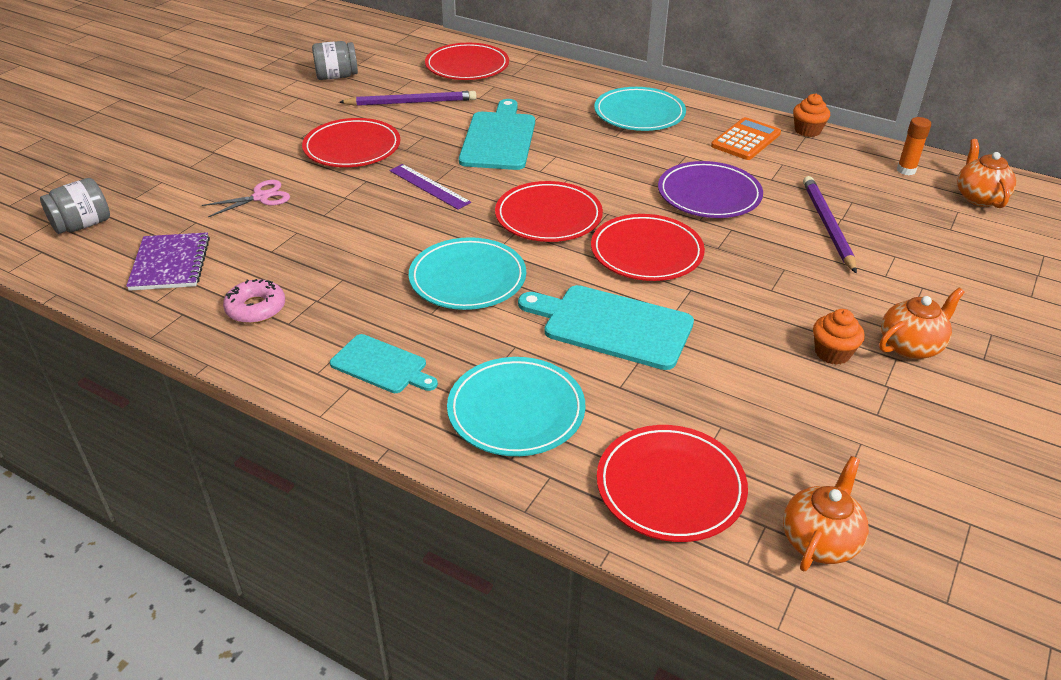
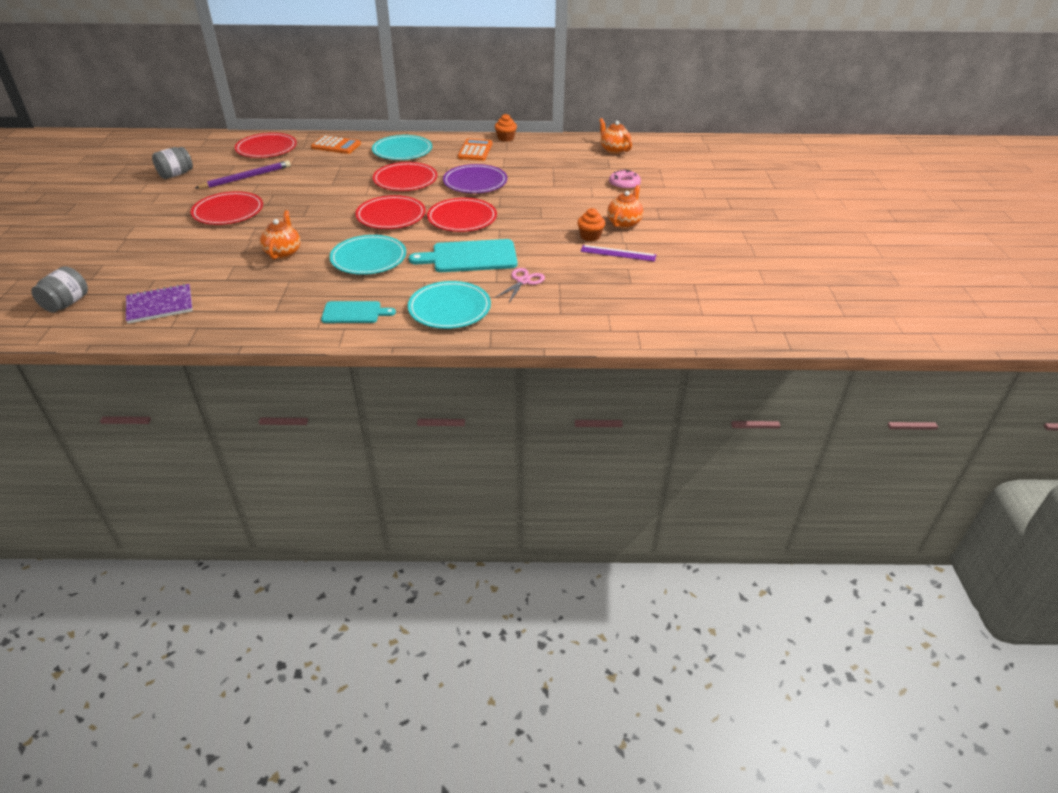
camera: 30 degrees left, 0 degrees up
(170, 264) = (160, 305): purple notebook -> purple notebook turned 75 degrees counterclockwise
(256, 308) = (246, 310): pink donut -> pink donut (624, 184)
(261, 197) = (189, 254): pink scissors -> pink scissors (523, 281)
(429, 186) = (302, 219): purple ruler -> purple ruler (618, 253)
(498, 138) = (324, 184): turquoise cutting board -> none
(556, 83) = (336, 146): none -> orange calculator
(670, 487) = (553, 314): red plate -> red plate (405, 180)
(819, 540) = (636, 311): orange teapot -> orange teapot (283, 252)
(827, 225) = (548, 181): purple pencil -> none
(906, 170) = (570, 146): orange glue stick -> none

